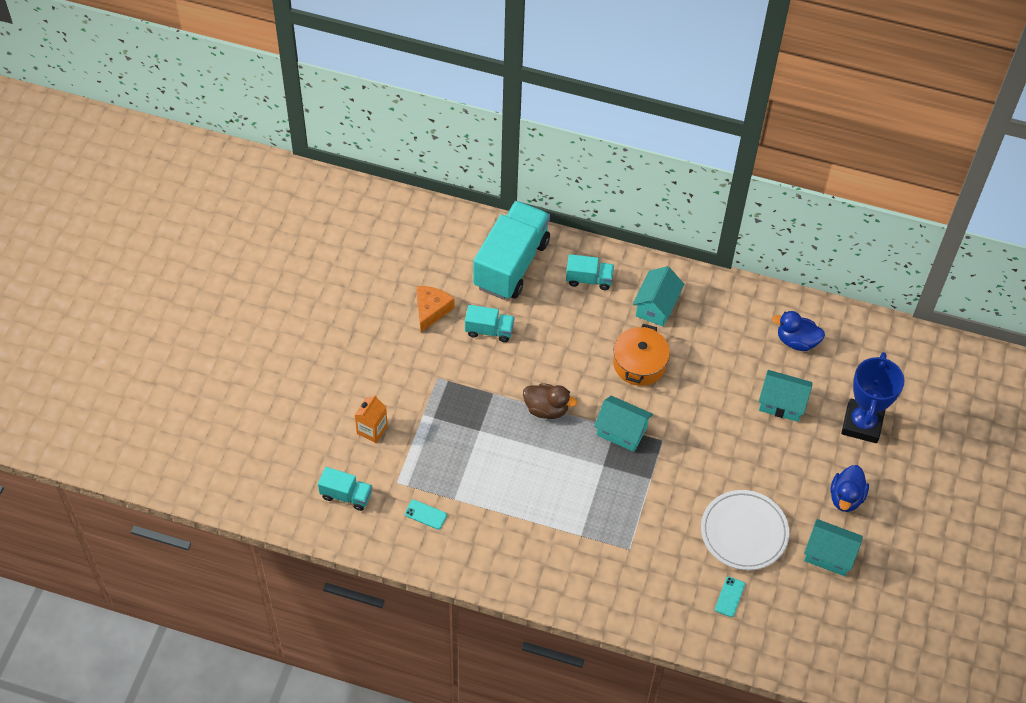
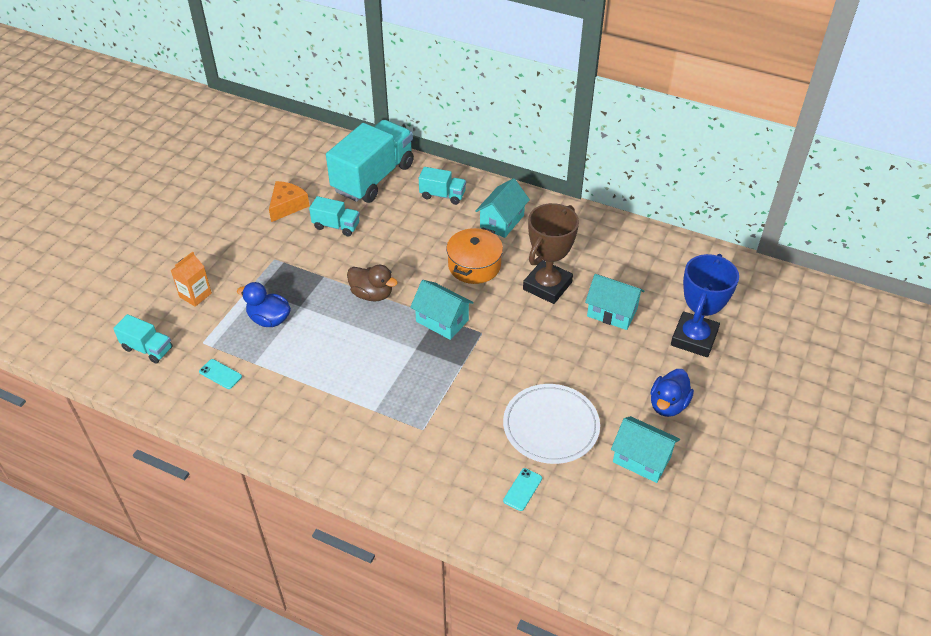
camera: 10 degrees right, 10 degrees down
(715, 380) = (547, 286): none -> brown trophy
(796, 341) = (635, 261): blue duck -> blue duck (269, 319)

